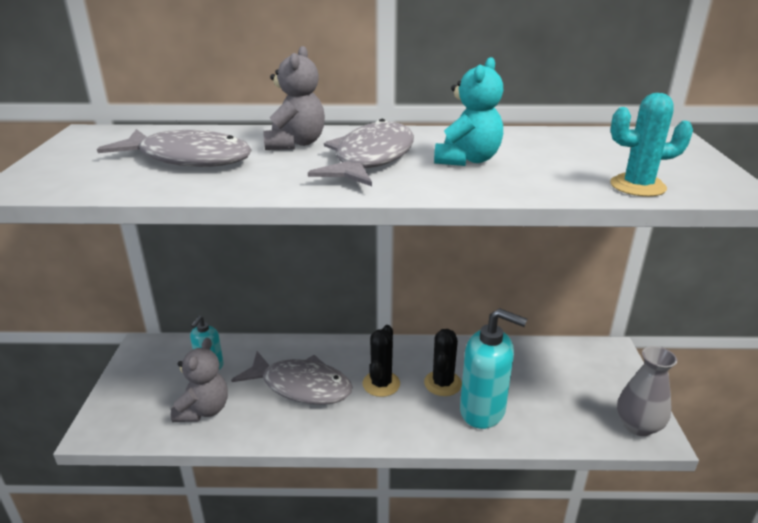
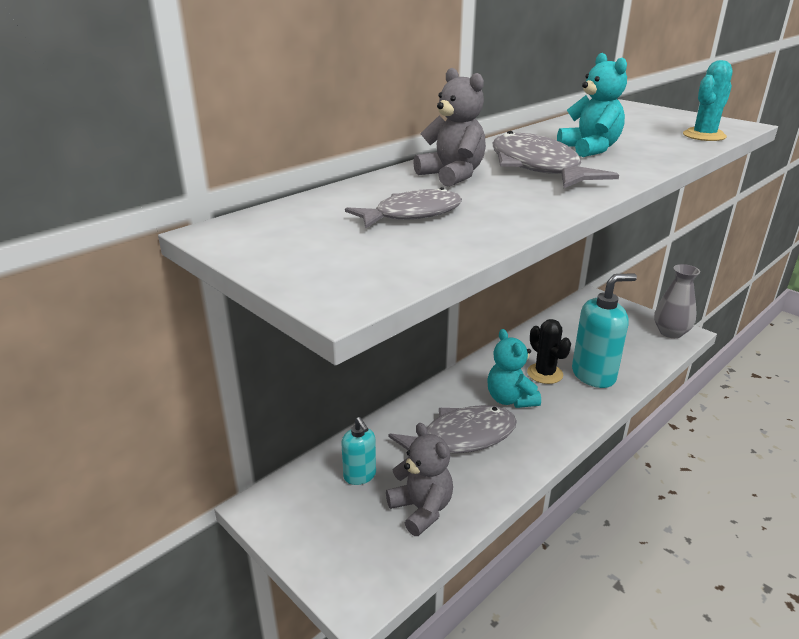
camera: 45 degrees left, 0 degrees up
(189, 158) = (412, 214): grey fish -> grey fish, size x0.66
(381, 384) = (510, 399): black cactus -> turquoise teddy bear

